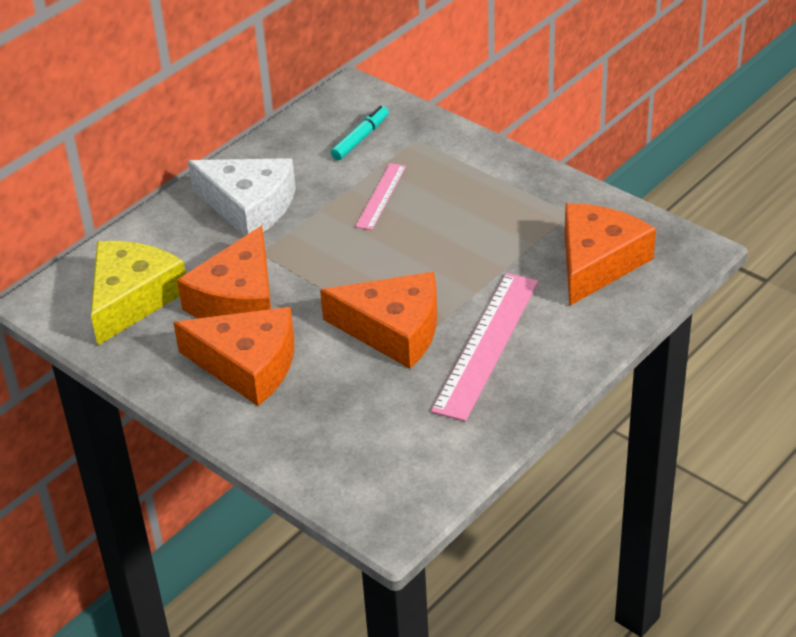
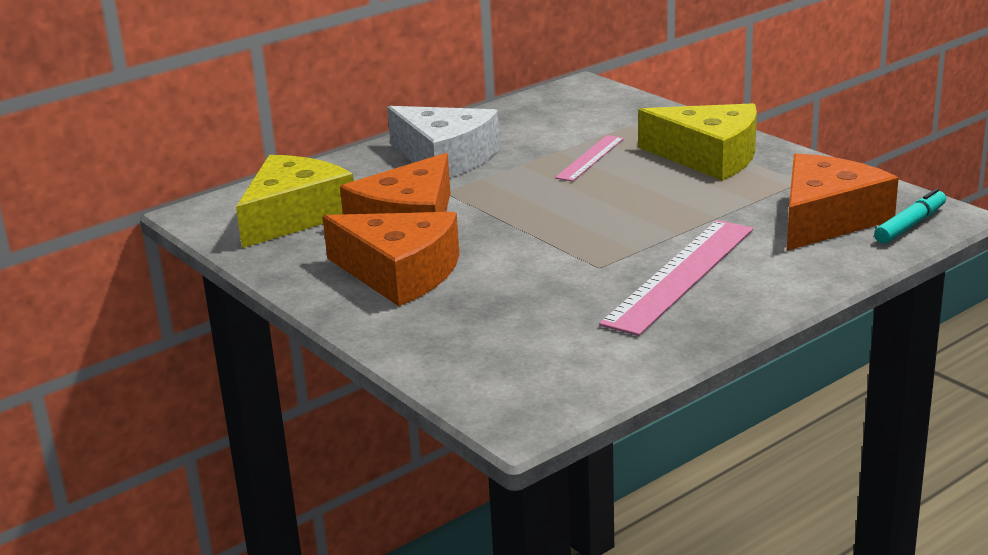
camera: 10 degrees right, 15 degrees down
(360, 138) = (580, 117): turquoise marker -> turquoise marker (910, 225)
(393, 330) = (574, 257): orange cheese -> none
(486, 186) = (709, 157): none -> yellow cheese

